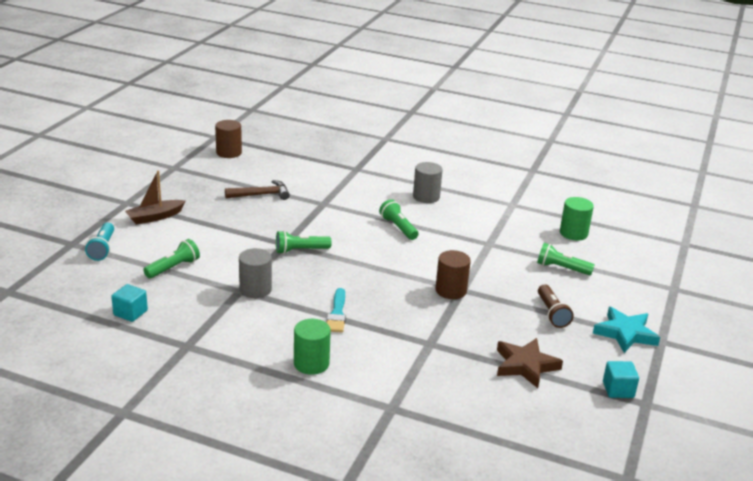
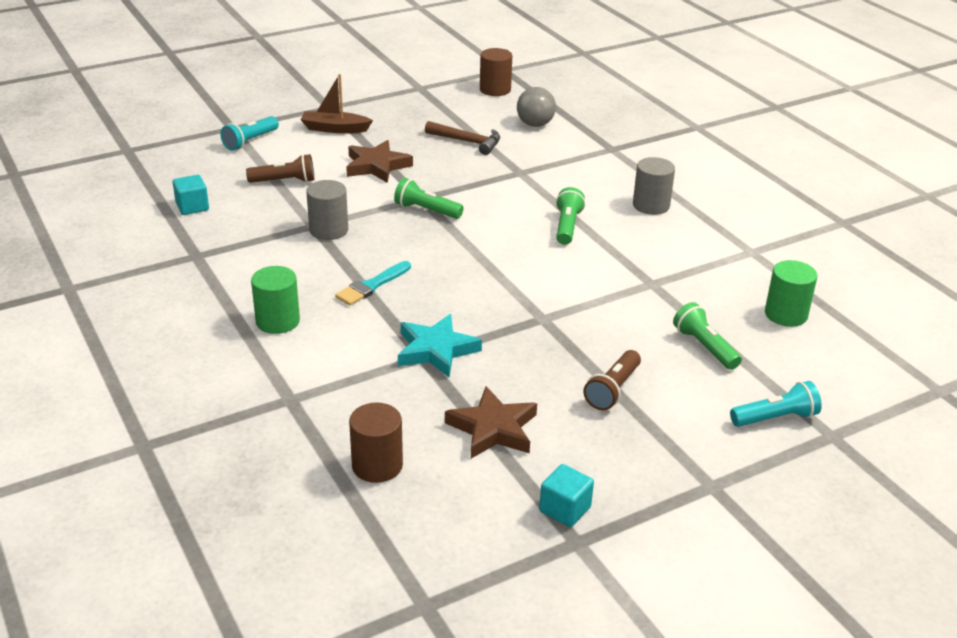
camera: 40 degrees right, 5 degrees up
(173, 268) = (285, 181): green flashlight -> brown flashlight
(224, 233) = (377, 166): none -> brown star
(288, 168) = (535, 124): none -> grey ball
(451, 290) = (528, 314): brown cylinder -> brown cylinder (377, 465)
(625, 333) = (675, 454): turquoise star -> turquoise star (436, 350)
(641, 291) = (775, 418): none -> turquoise flashlight

